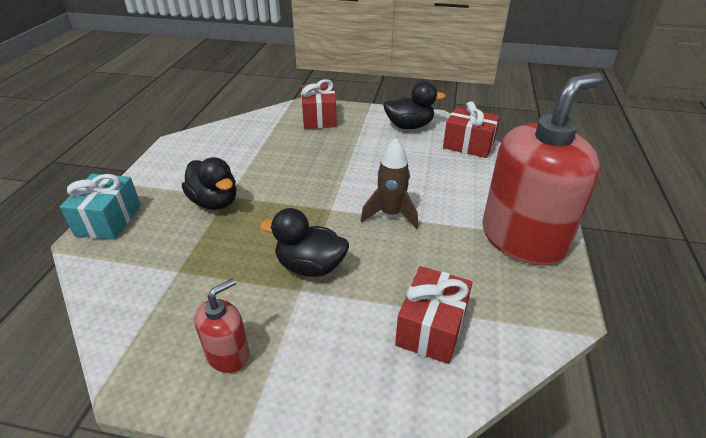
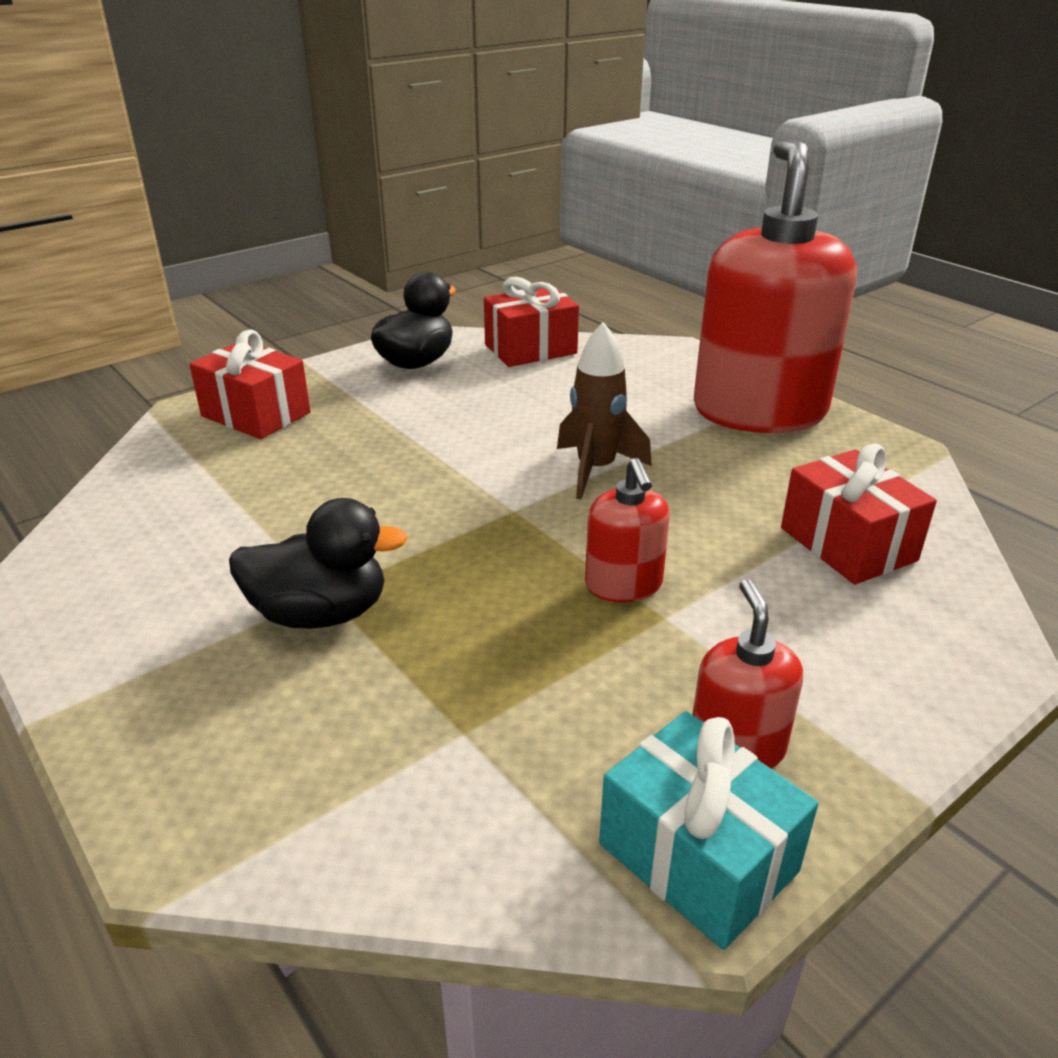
camera: 50 degrees left, 5 degrees down
(108, 220) = (161, 778): turquoise gift -> turquoise gift (697, 857)
(310, 266) = (624, 585): black duck -> red soap dispenser

